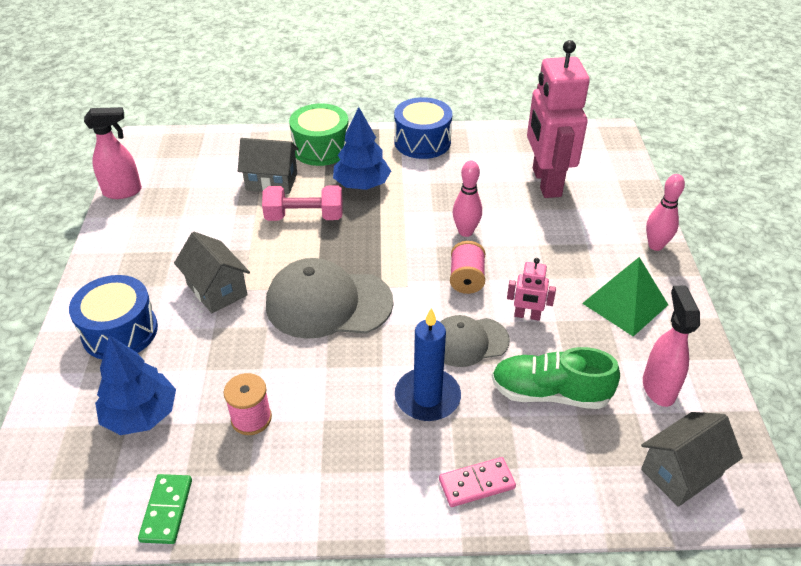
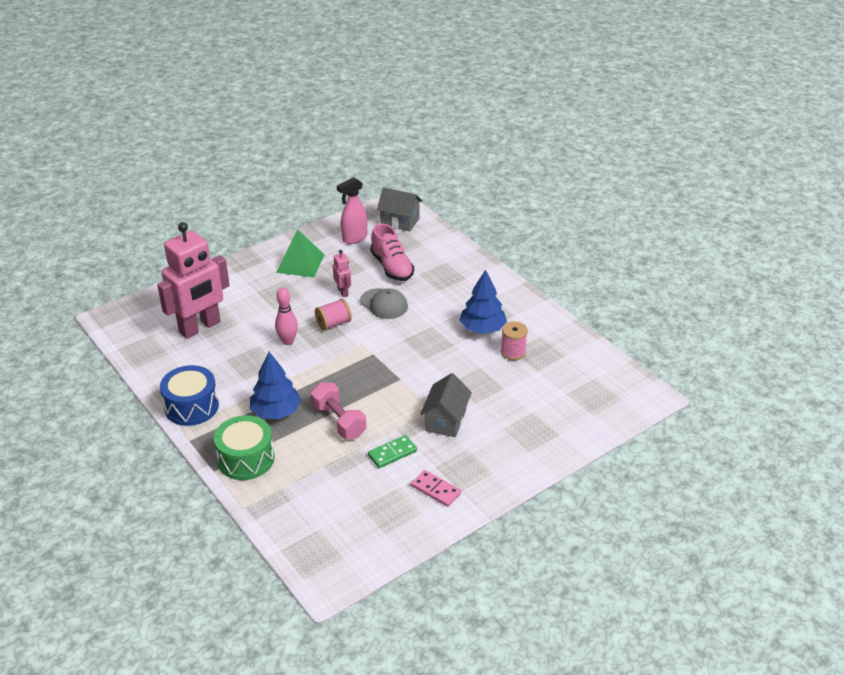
camera: 125 degrees left, 5 degrees down
(120, 331) = (520, 440): blue drum -> none
(123, 192) = (403, 543): pink spray bottle -> none
(141, 415) = (556, 392): blue tree -> blue tree (482, 328)
(166, 510) = (586, 350): green domino -> green domino (392, 453)
(271, 181) = (313, 462): grey house -> none
(328, 303) = (408, 367): grey cap -> none
(427, 397) = (435, 302): blue candle -> none
(476, 484) = (467, 270): pink domino -> pink domino (436, 490)
(550, 393) = (392, 267): green shoe -> pink shoe
(655, 245) = (235, 266): pink bowling pin -> none

